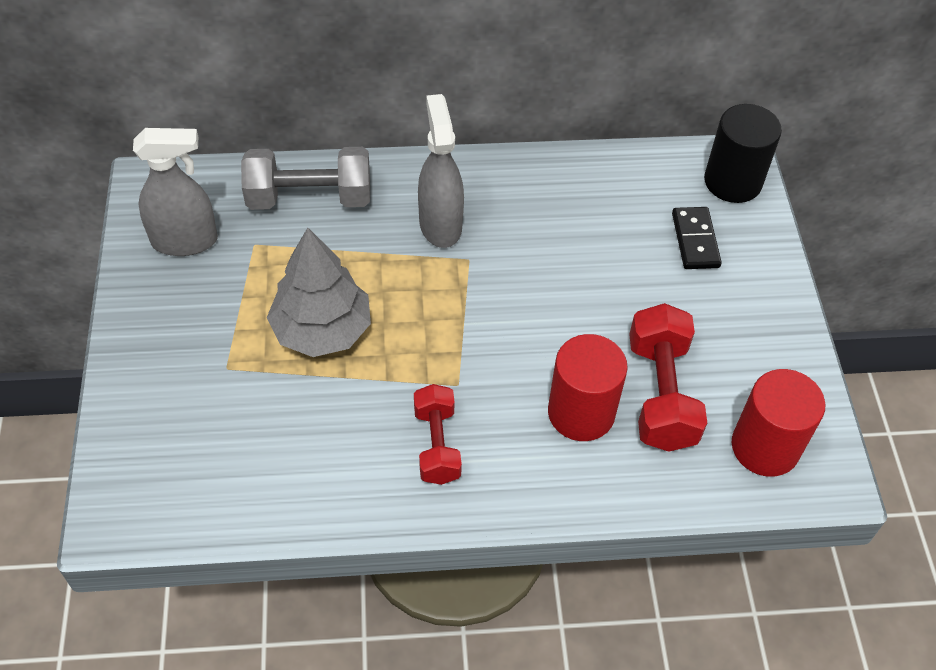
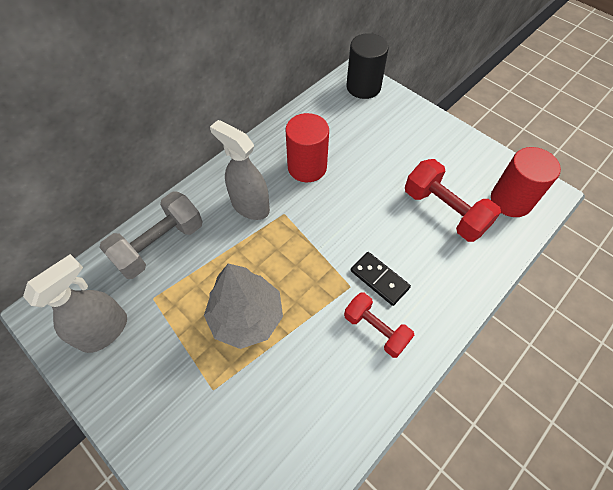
camera: 40 degrees left, 5 degrees up
(581, 412) = (422, 250): red cylinder -> red cylinder (307, 167)
(695, 240) = (377, 125): black domino -> black domino (379, 279)

